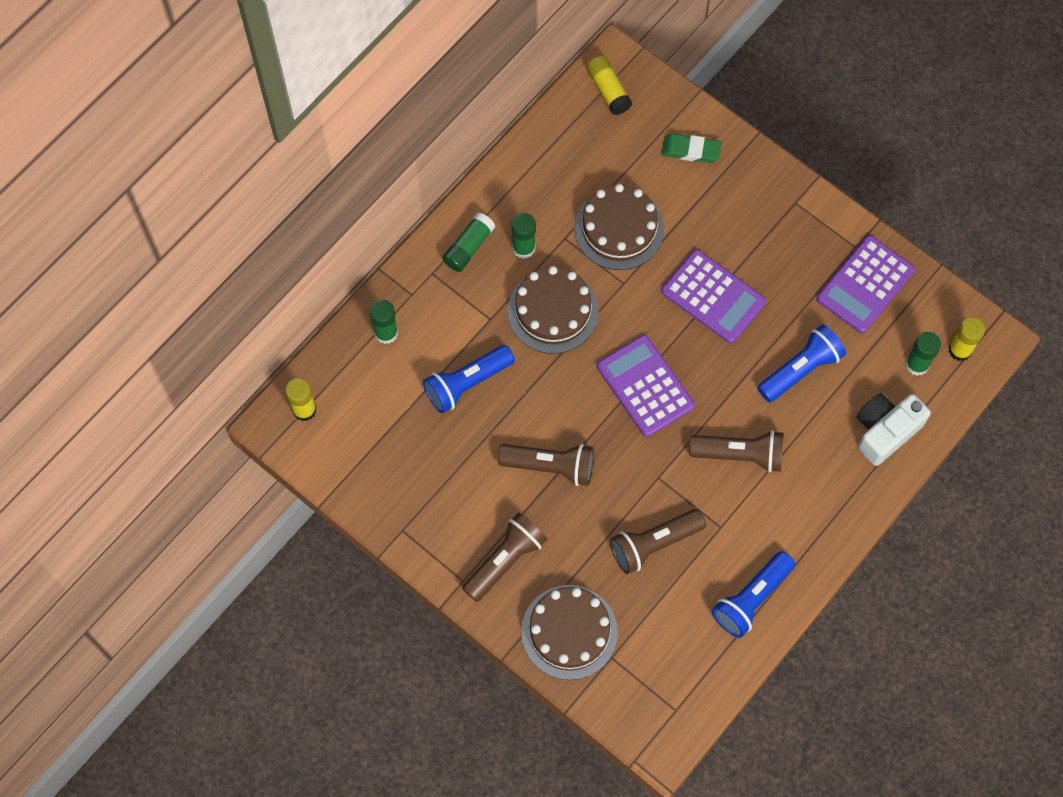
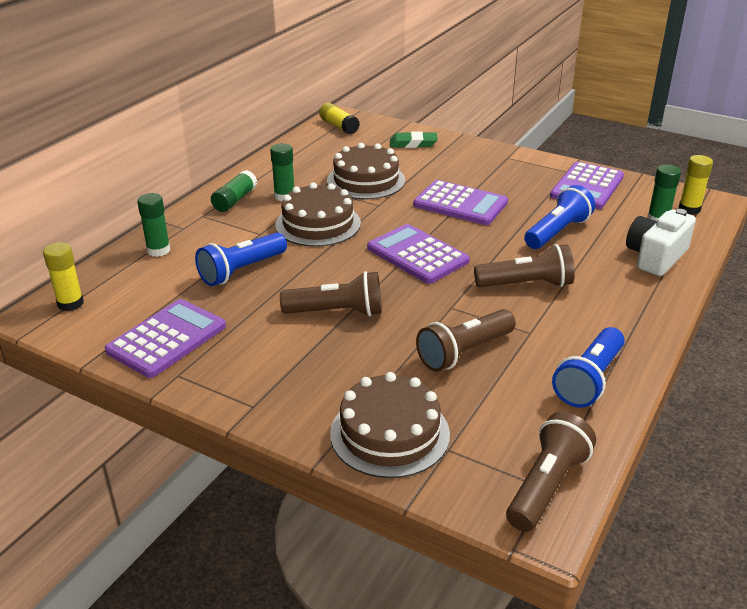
camera: 10 degrees left, 35 degrees down
(393, 479) = (167, 339): none -> purple calculator
(505, 560) = (300, 384): brown flashlight -> brown flashlight (546, 486)

